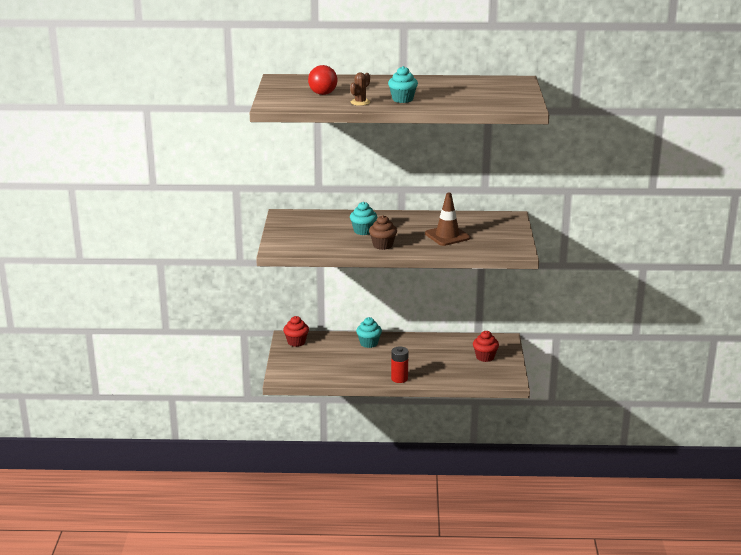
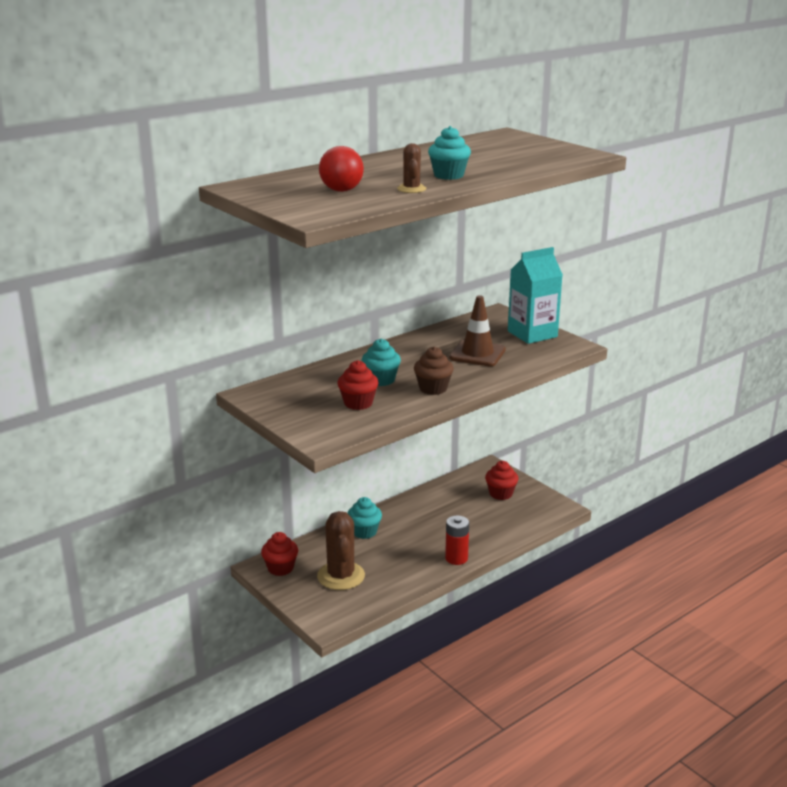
camera: 40 degrees left, 0 degrees up
(321, 359) = (341, 576): none -> brown cactus
(328, 238) = (358, 403): none -> red cupcake
(506, 236) = (532, 334): none -> turquoise carton

